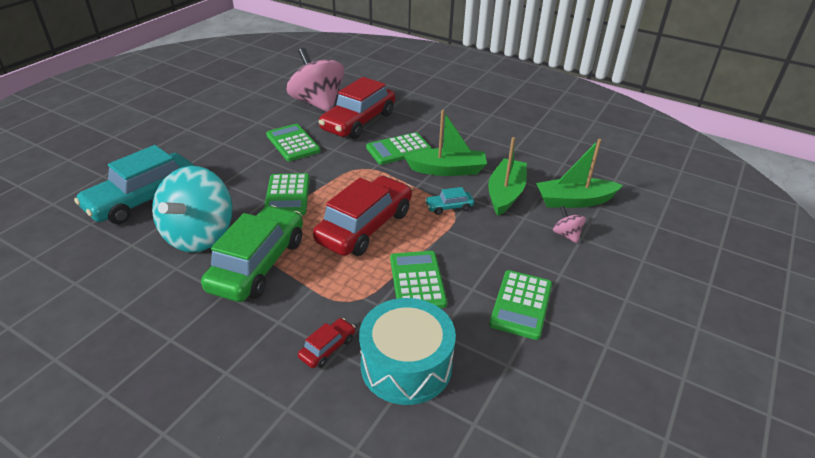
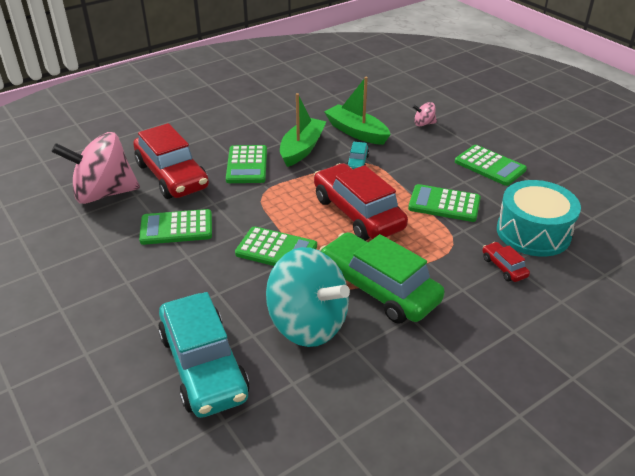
camera: 65 degrees left, 0 degrees up
(574, 201) = (385, 107): green boat -> none

